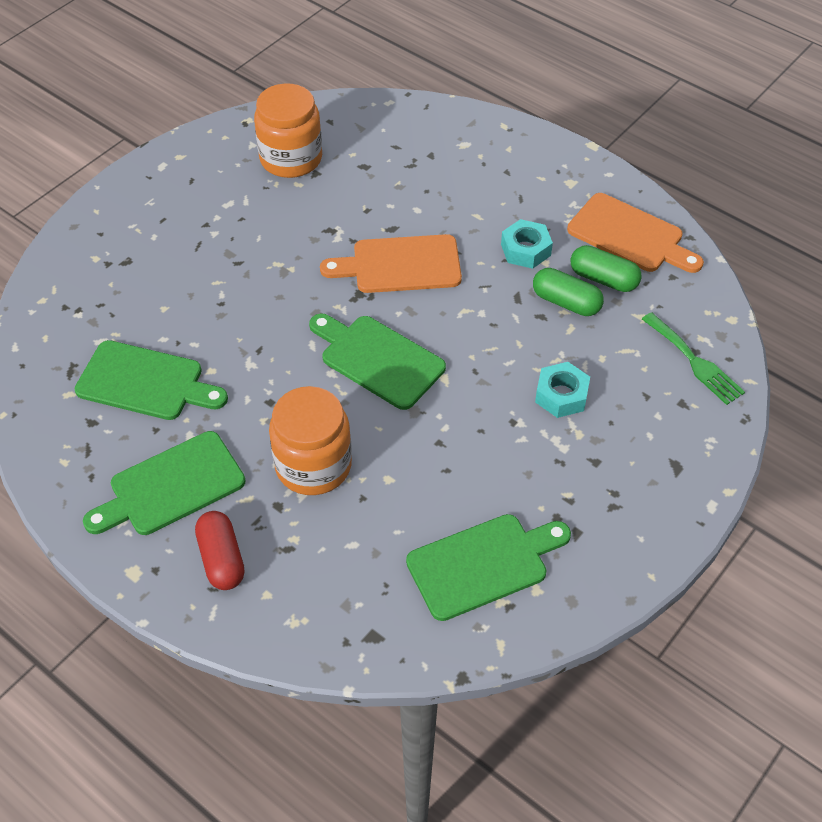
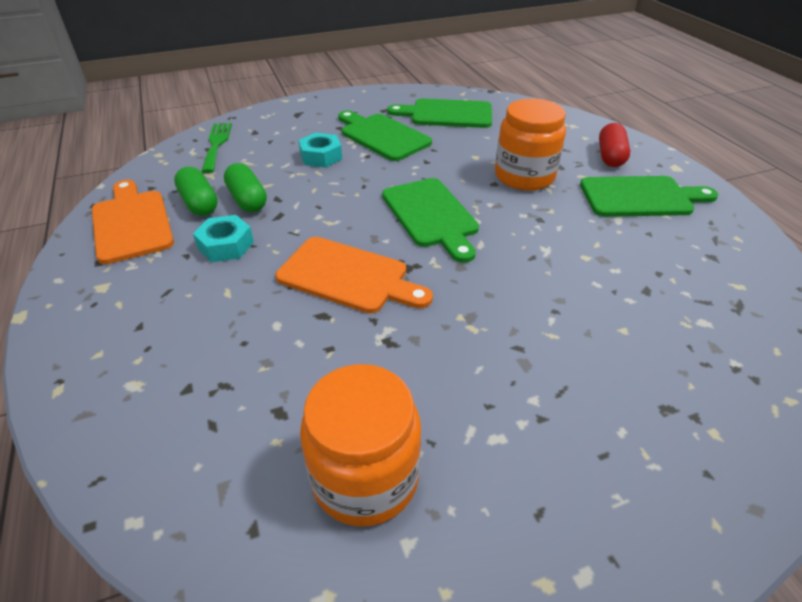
camera: 150 degrees left, 10 degrees down
(146, 382) = (654, 268): green cutting board -> green cutting board (382, 136)

